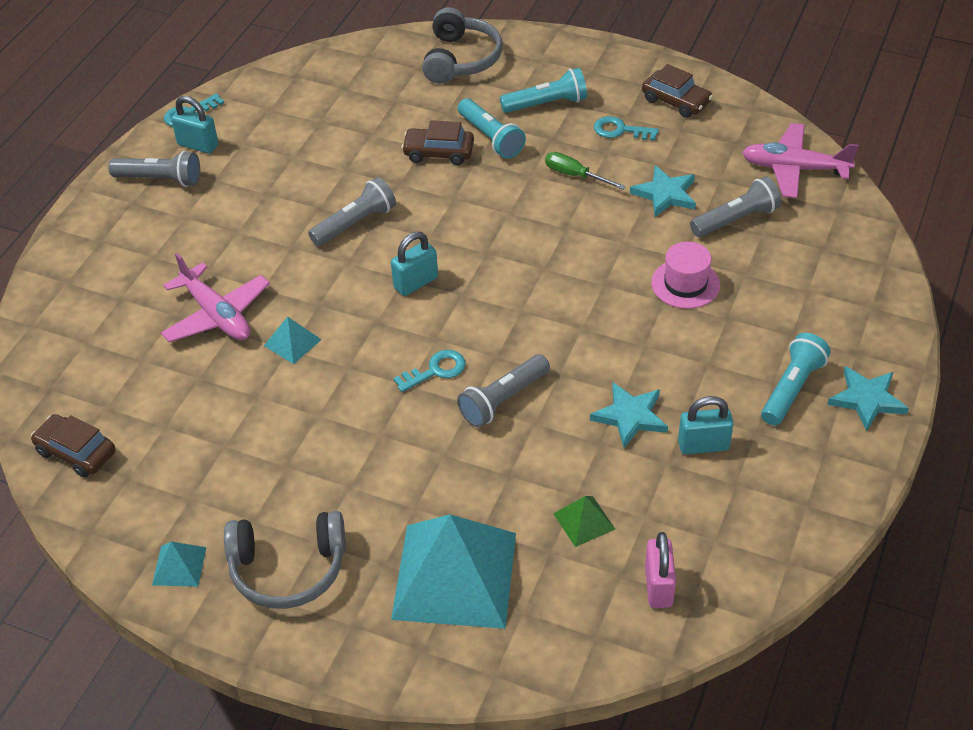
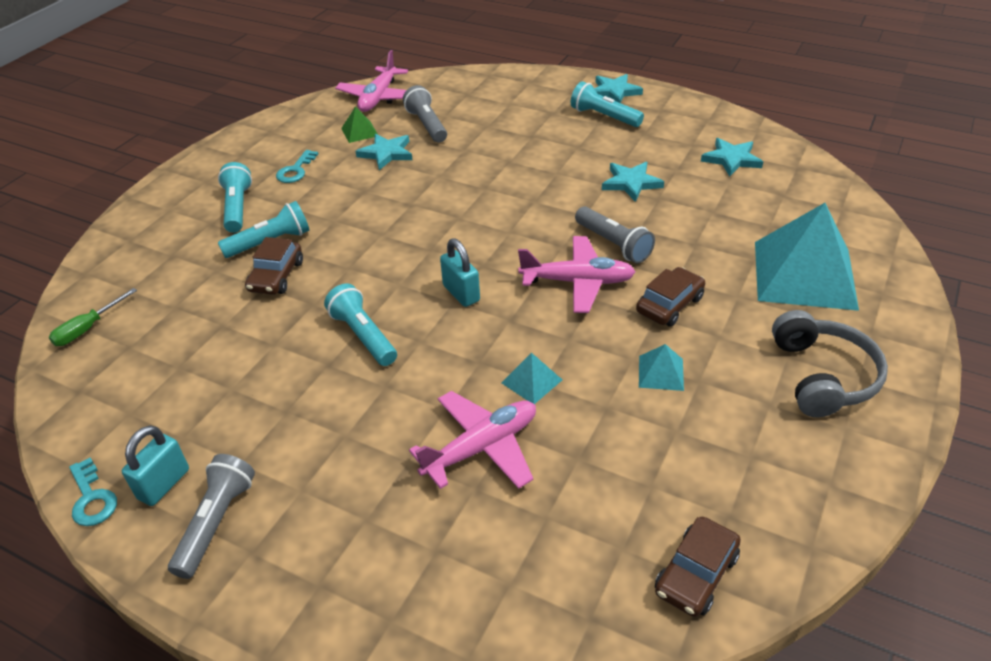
camera: 85 degrees left, 5 degrees down
(179, 566) = (839, 459): turquoise pyramid -> turquoise pyramid (661, 373)
(355, 223) = (363, 336): grey flashlight -> turquoise flashlight
(435, 370) = (577, 282): turquoise key -> pink plane
(461, 59) = (134, 259): grey headphones -> none
(575, 175) = (345, 196): green screwdriver -> green screwdriver (88, 329)
(584, 521) = (737, 209): green pyramid -> green pyramid (360, 132)
(658, 586) = (790, 180): pink padlock -> none
(676, 101) = (272, 141): brown car -> brown car (669, 305)
(685, 284) = (492, 151): pink hat -> none
(702, 525) = (731, 159): none -> turquoise star
(703, 445) = (658, 154): turquoise padlock -> none

